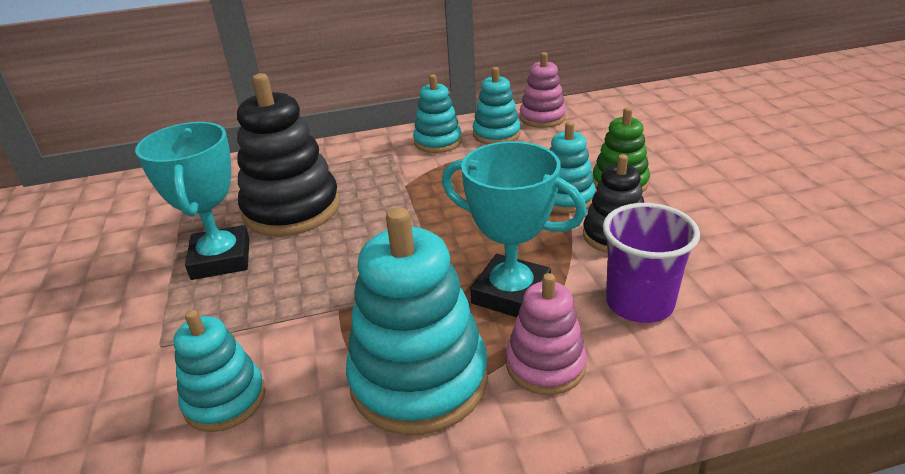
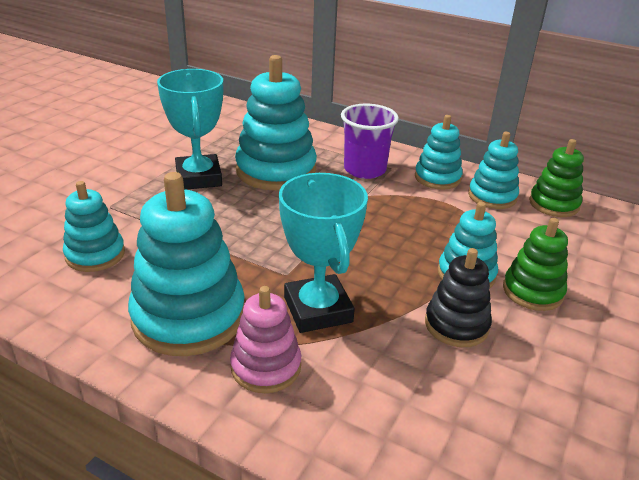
camera: 40 degrees right, 0 degrees up
(221, 259) = (199, 178): turquoise trophy -> turquoise trophy turned 45 degrees counterclockwise
(292, 209) = (276, 170): black stacking toy -> turquoise stacking toy
(542, 118) = (554, 204): pink stacking toy -> green stacking toy
(639, 303) = (392, 381): purple cup -> purple cup (365, 170)

